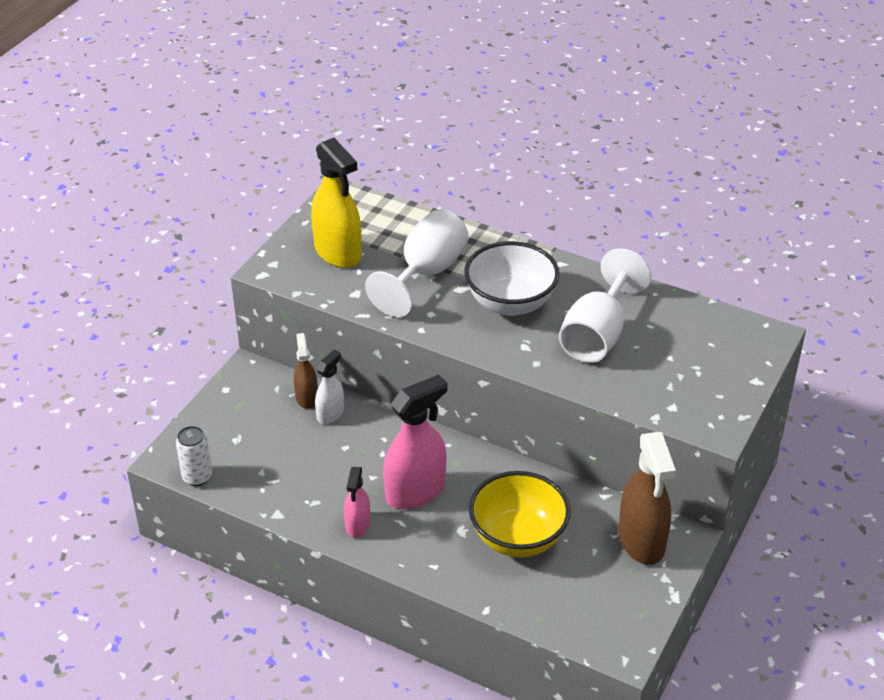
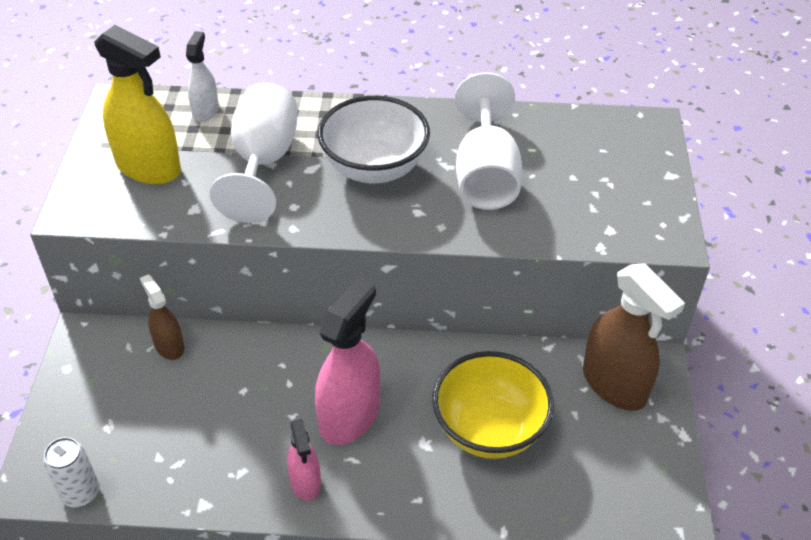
camera: 25 degrees left, 5 degrees up
(330, 414) = (206, 356): white spray bottle -> white spray bottle (205, 111)

